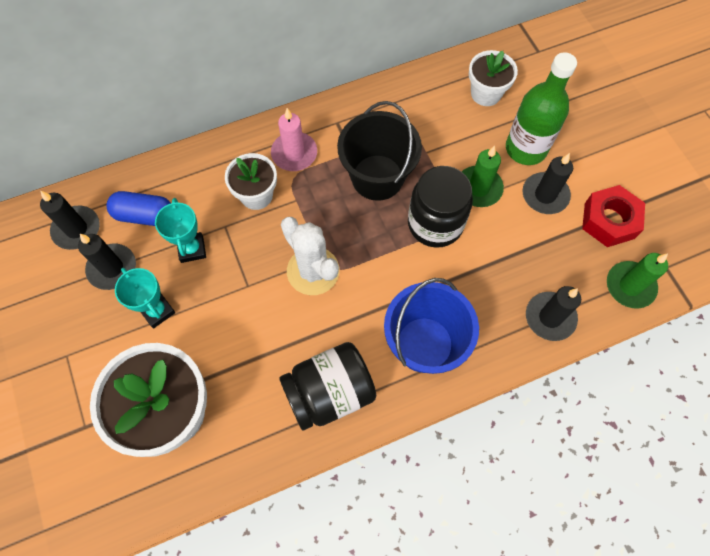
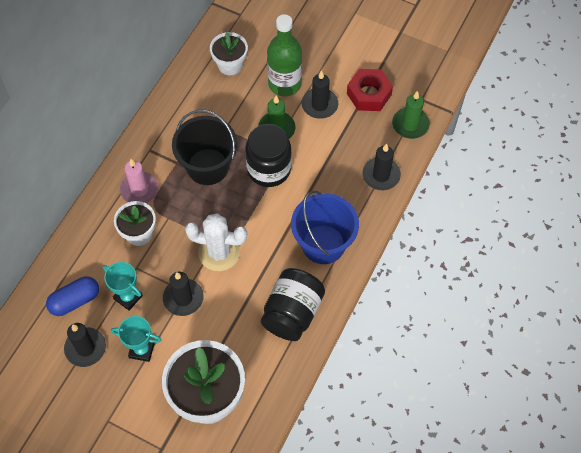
camera: 40 degrees left, 5 degrees down
(76, 229) = (35, 344): black candle -> black candle (183, 298)

